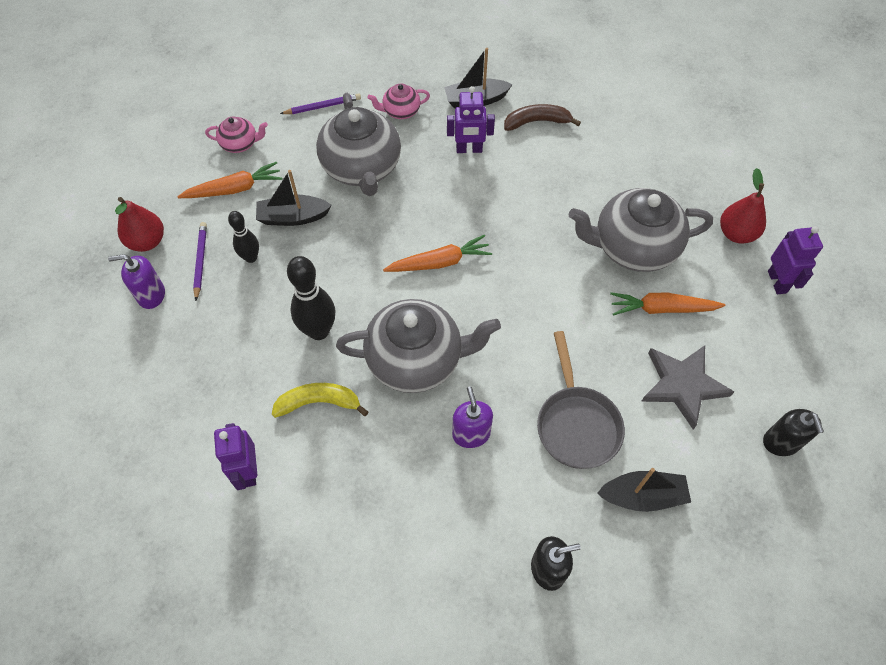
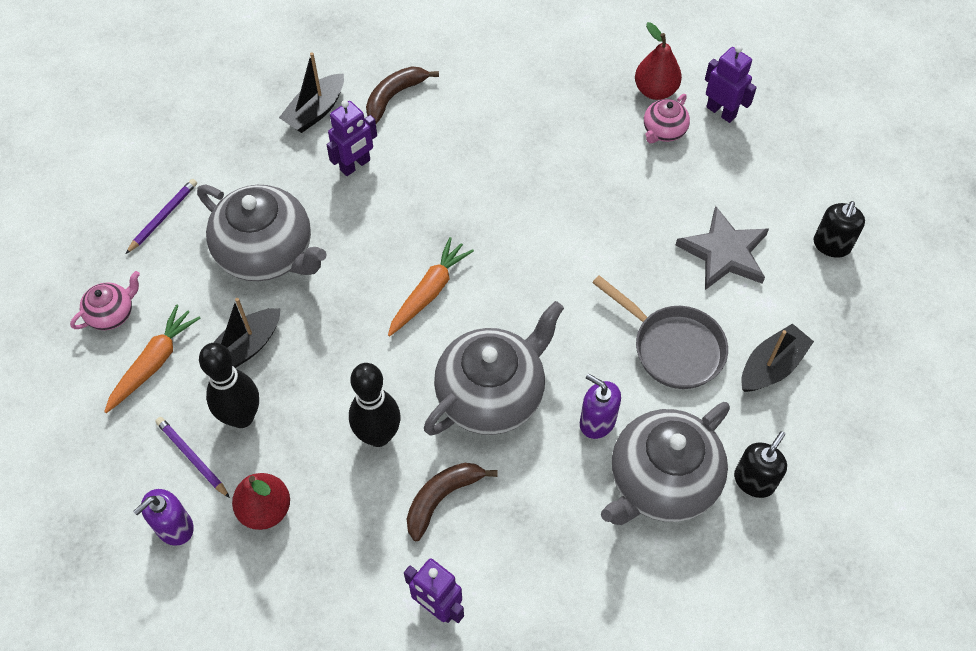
camera: 40 degrees left, 0 degrees up
(147, 241) = (113, 480): red pear -> red pear (265, 509)
(251, 257) = (242, 417): black bowling pin -> black bowling pin, size x1.64
(318, 402) = (442, 498): yellow banana -> brown banana
(400, 111) = (251, 170): pink teapot -> pink teapot (663, 131)
(633, 247) = (583, 160): grey teapot -> grey teapot (661, 481)
(662, 309) = (653, 199): orange carrot -> none
(781, 442) = (831, 245): black soap dispenser -> black soap dispenser turned 75 degrees clockwise

